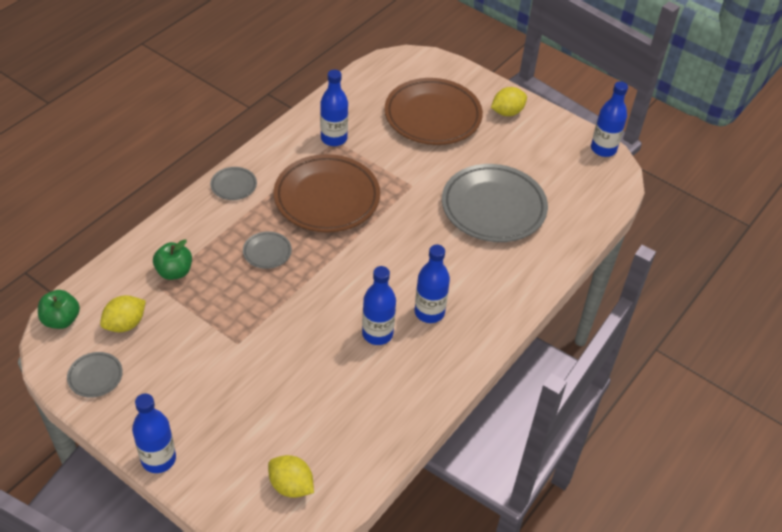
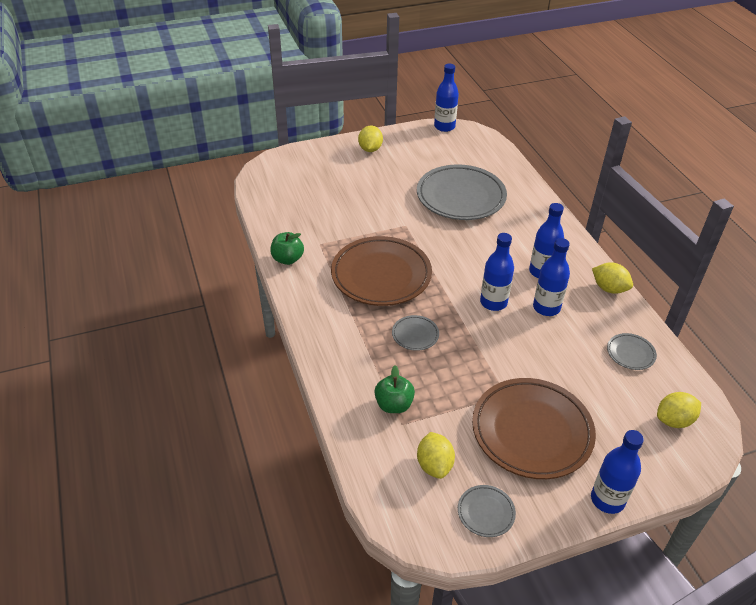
camera: 55 degrees left, 5 degrees down
(61, 320) = (396, 515): green apple -> green apple (287, 259)
(233, 185) = (319, 324): grey plate -> grey plate (630, 353)
(334, 138) = (316, 244): blue bottle -> blue bottle (493, 302)
(432, 116) = (341, 184): brown plate -> brown plate (531, 431)
(448, 376) = (609, 288): none -> yellow lemon

